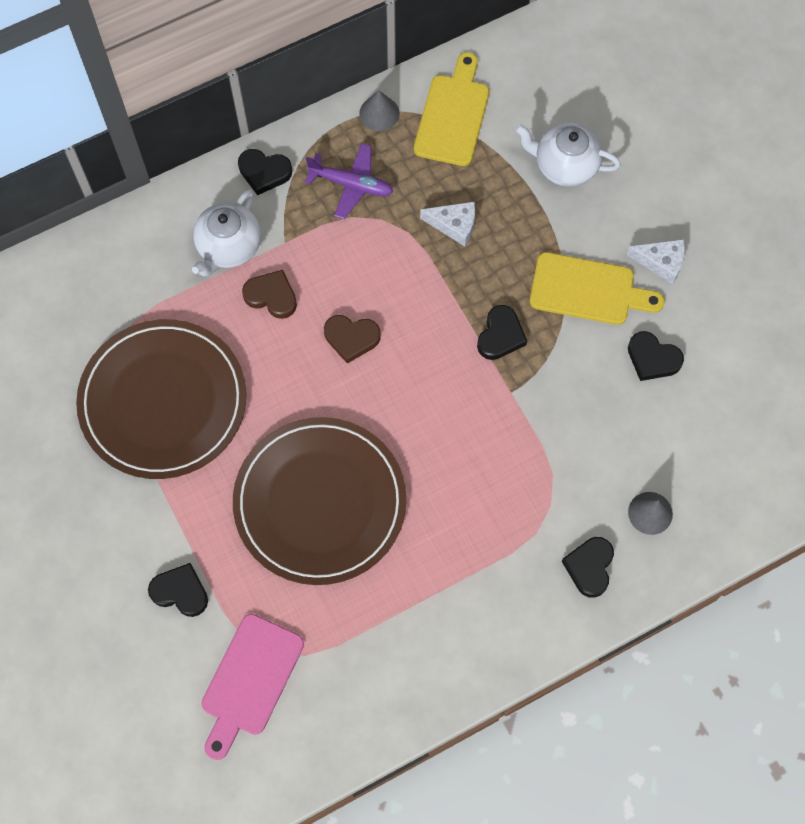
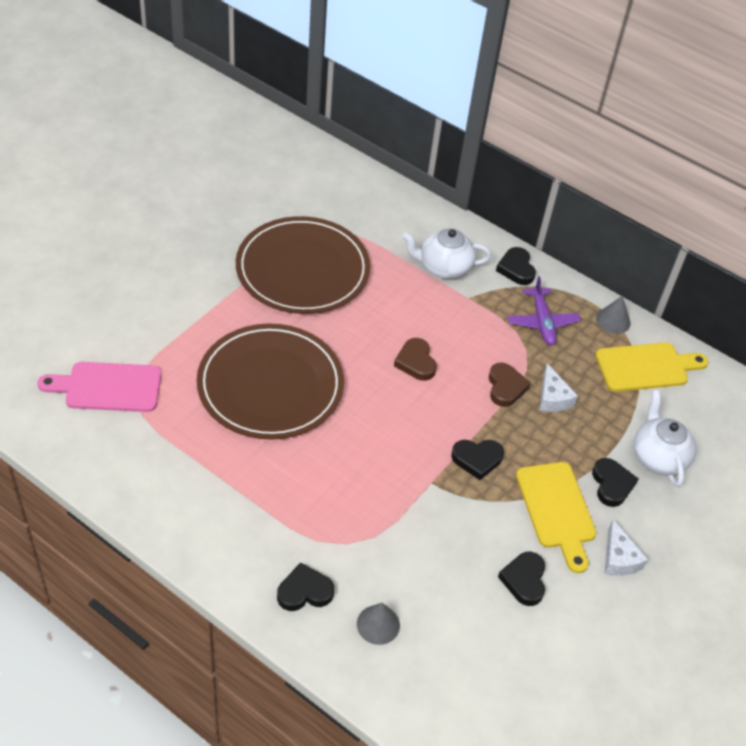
camera: 60 degrees right, 20 degrees down
(180, 592) = (161, 325): black heart -> black heart (611, 484)
(271, 296) = (420, 304): brown heart -> brown heart (505, 387)

